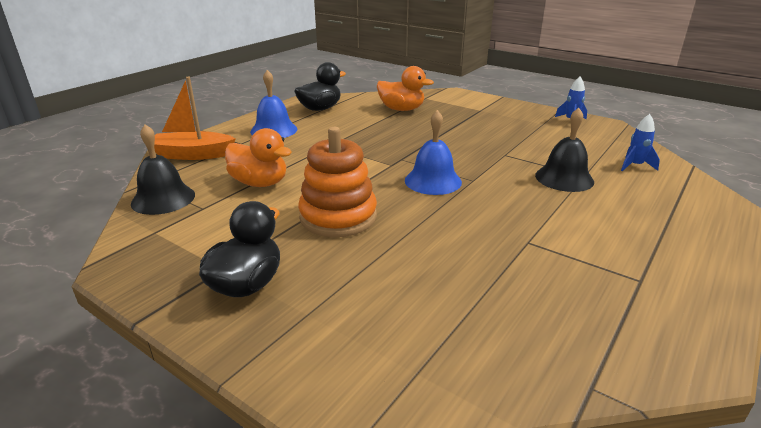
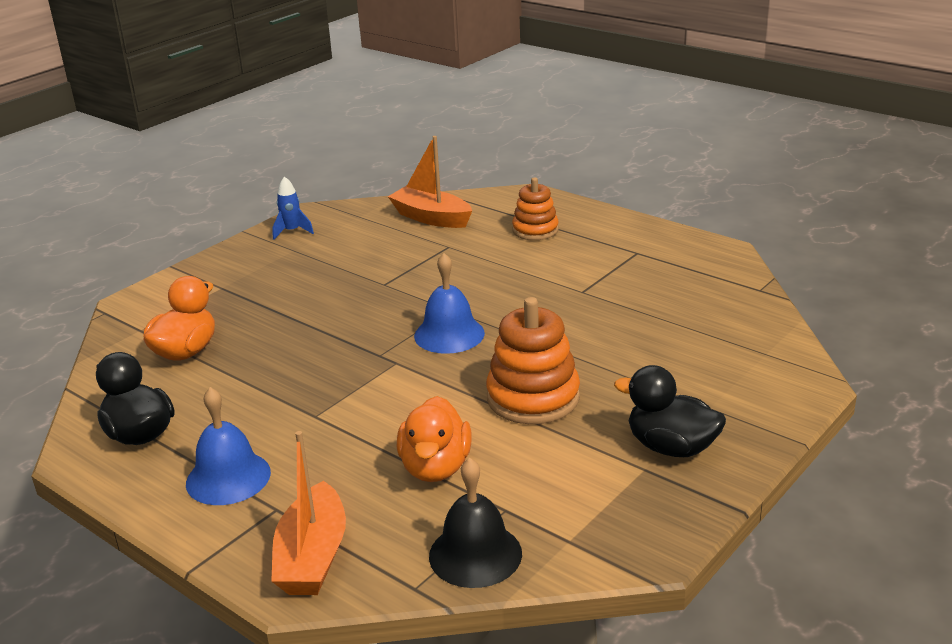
camera: 85 degrees left, 0 degrees up
(260, 183) = (435, 467): orange duck -> orange duck turned 150 degrees clockwise
(564, 178) = (454, 257): black bell -> none
(635, 166) = (431, 218): blue rocket -> orange boat
(649, 215) = (535, 230): none -> orange stacking toy

